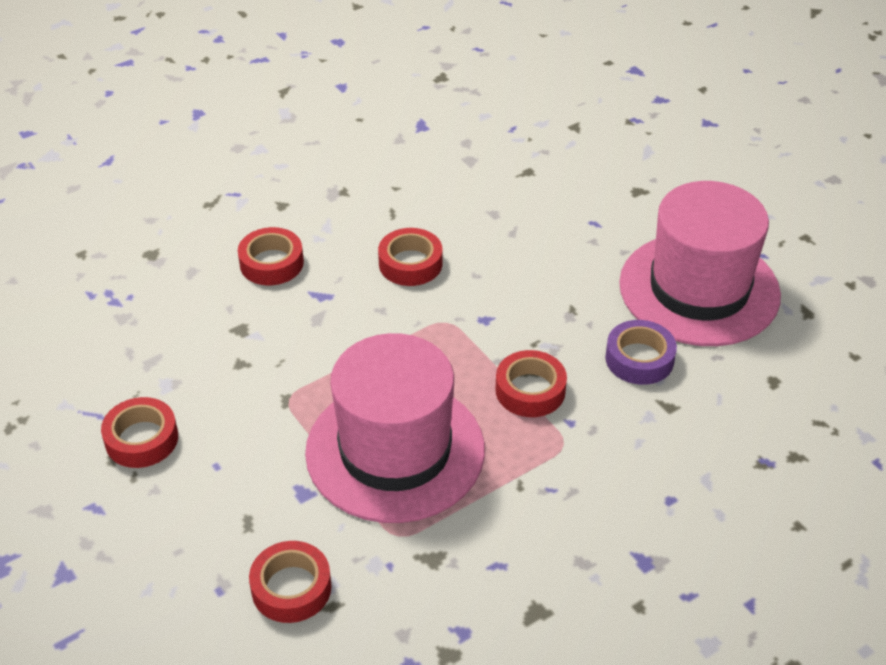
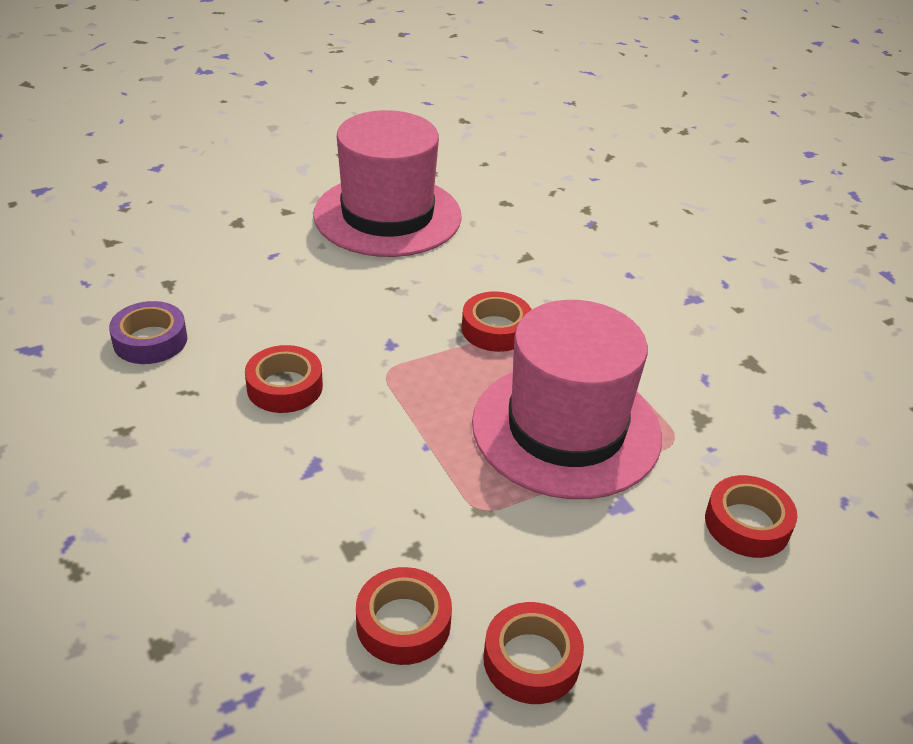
camera: 85 degrees left, 5 degrees down
(271, 263) = (236, 509): red tape -> red tape (403, 623)
(639, 359) = (467, 261): purple tape -> purple tape (150, 340)

